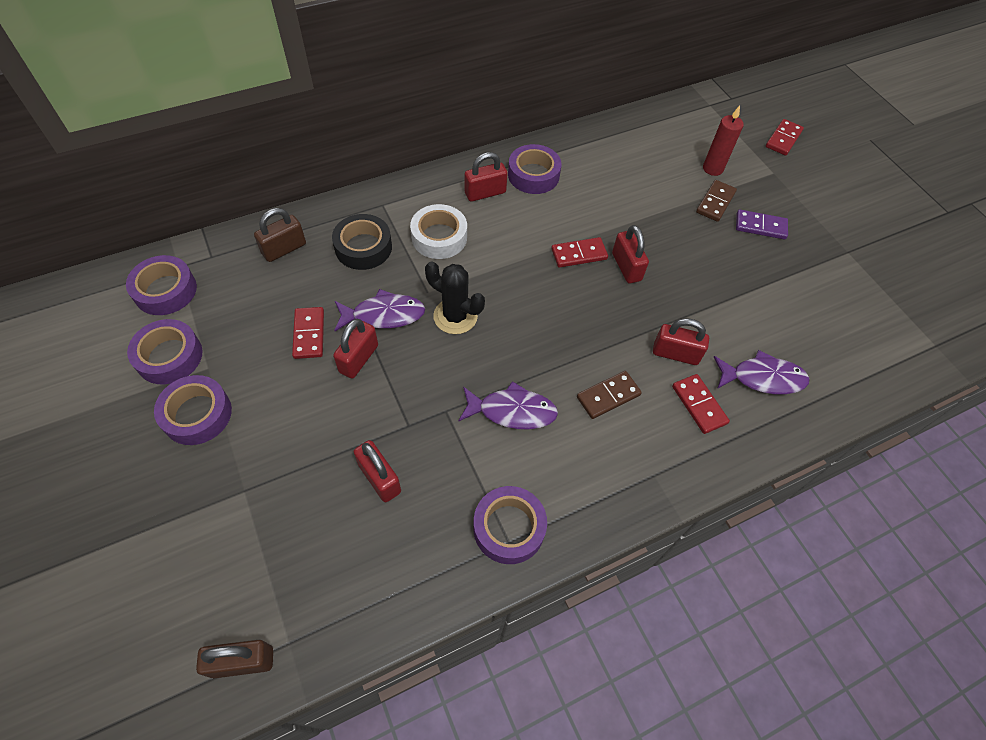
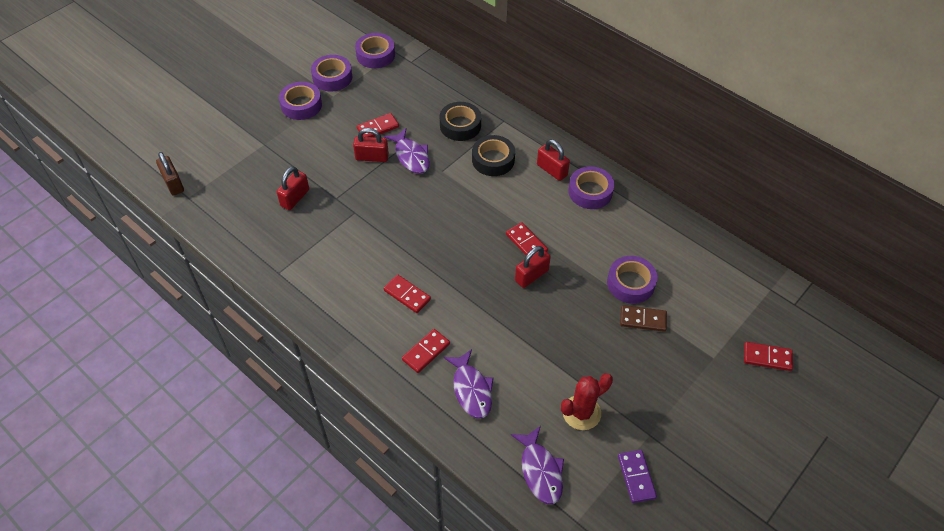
camera: 70 degrees right, 5 degrees down
(284, 249) = (436, 90): brown padlock -> none
(439, 237) = (493, 160): white tape -> black tape
(455, 316) = (429, 192): black cactus -> none
(509, 528) = (287, 270): purple tape -> purple tape (630, 283)
(512, 411) = (370, 246): purple fish -> purple fish (540, 471)
(608, 396) = (407, 295): brown domino -> red domino
(675, 354) = (464, 327): red padlock -> none
(712, 169) = (684, 309): red candle -> none
(760, 226) = (636, 359): purple domino -> purple domino (636, 477)
(813, 293) = (581, 412): none -> red cactus

